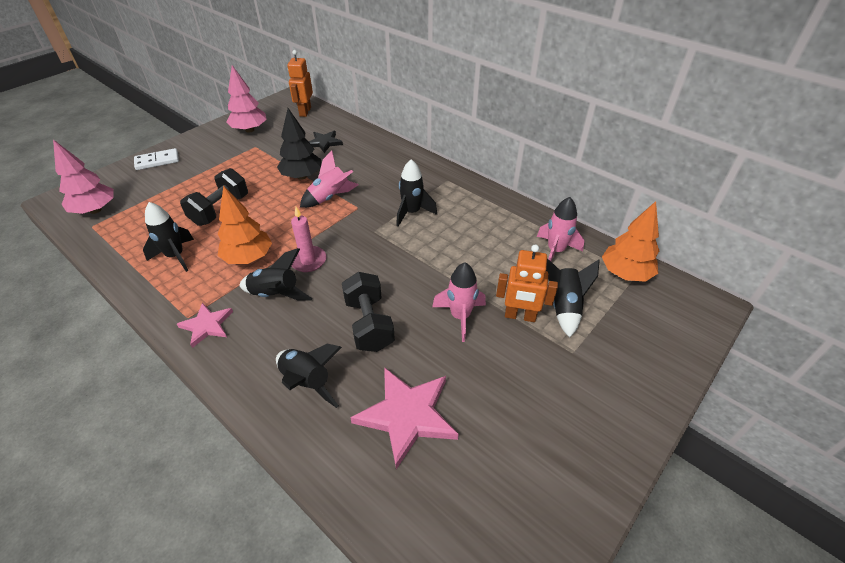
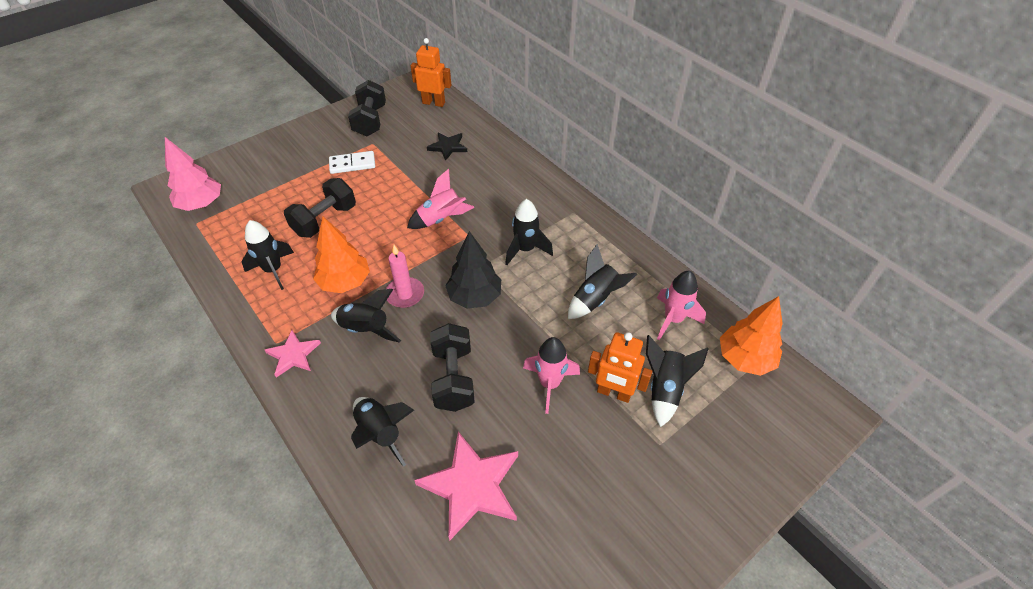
camera: 10 degrees right, 5 degrees up
(157, 161) = (269, 151): white domino -> white domino (352, 164)
(249, 130) = (370, 121): pink tree -> black dumbbell
(302, 176) = (416, 188): black tree -> black tree (475, 297)
(305, 112) = (433, 103): orange robot -> orange robot turned 90 degrees clockwise
(484, 244) = (595, 299): none -> black rocket

